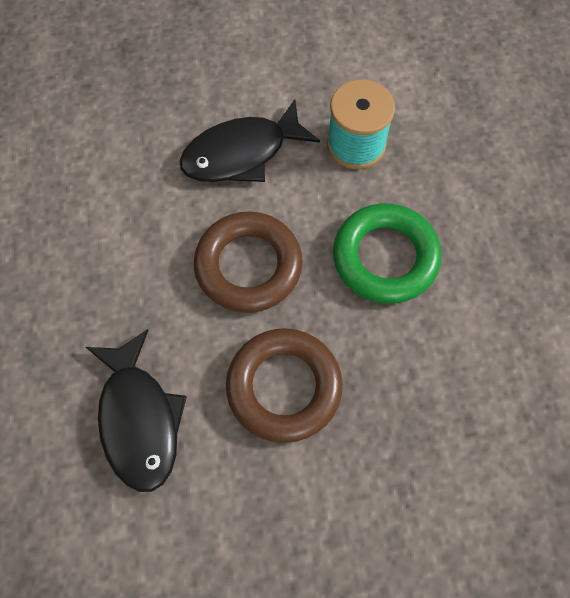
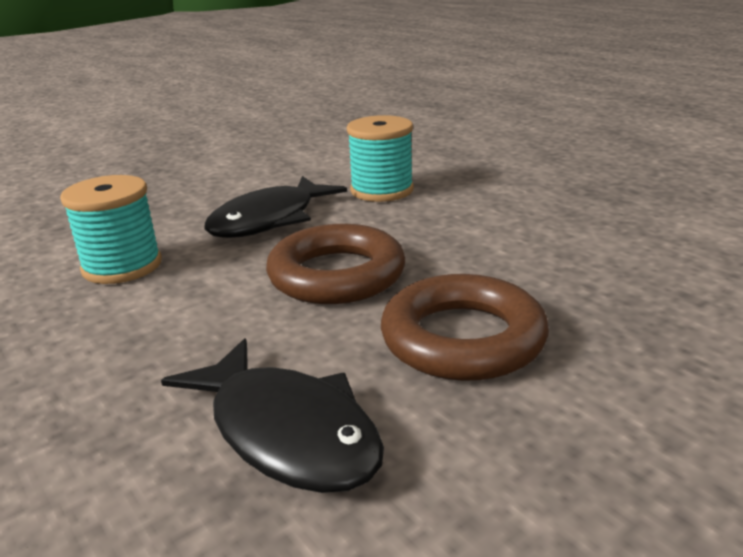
camera: 25 degrees left, 40 degrees down
(111, 175) = (122, 266): none -> turquoise spool
(385, 257) = (477, 232): green ring -> none

